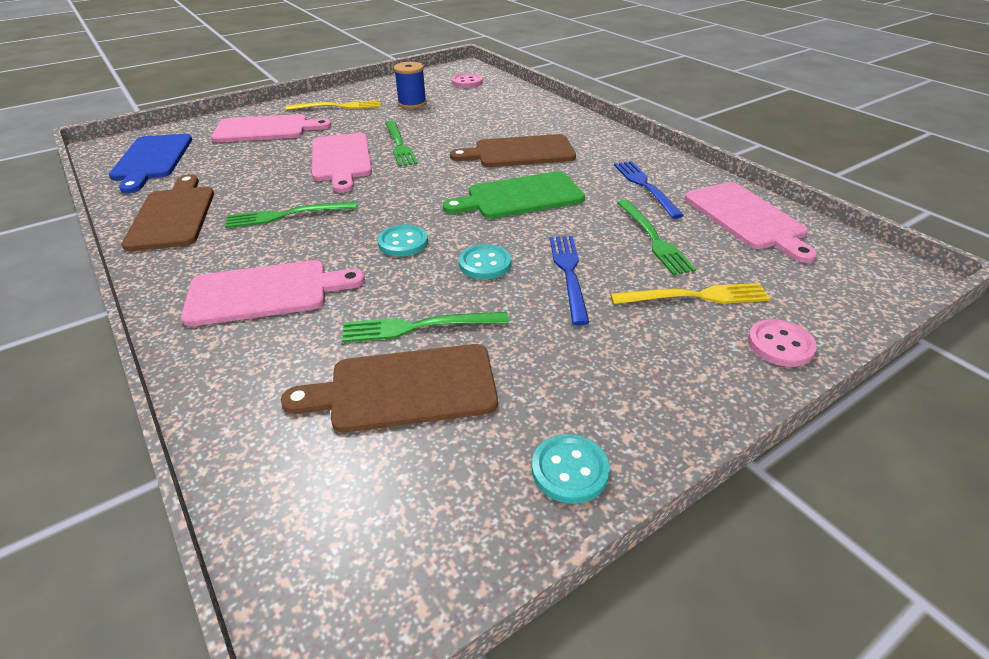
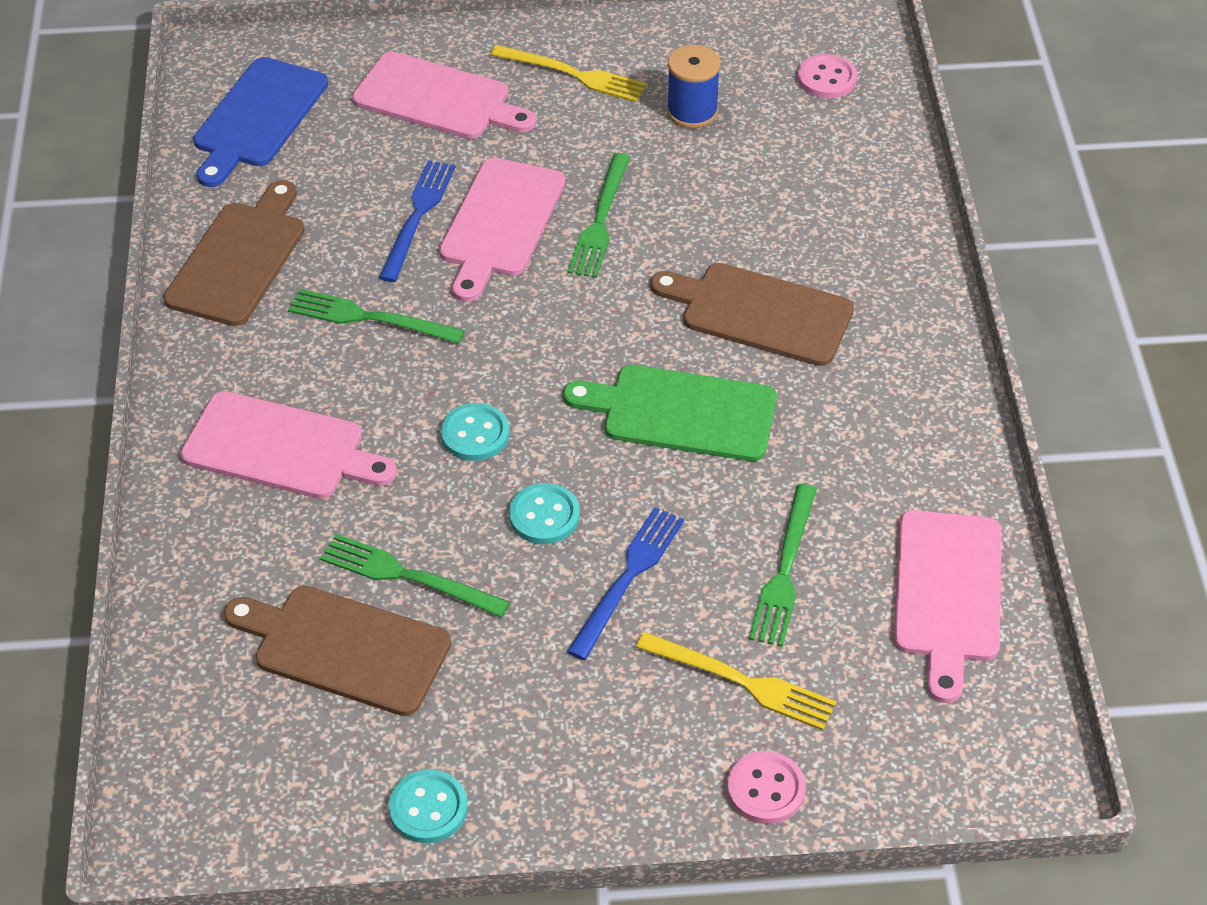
camera: 30 degrees right, 10 degrees up
(645, 187) = (872, 470): blue fork -> blue fork (417, 216)

